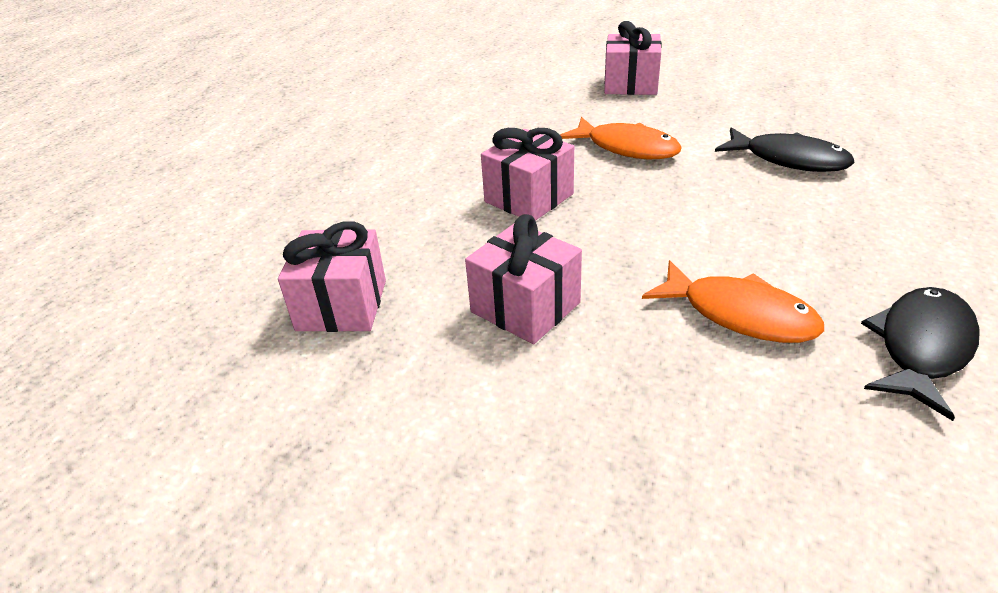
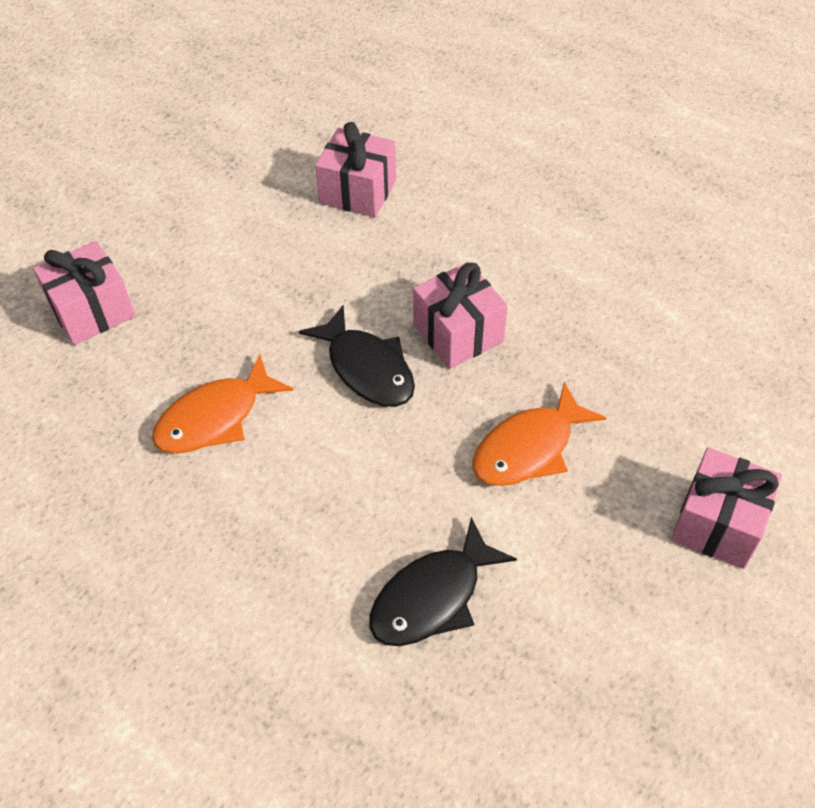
camera: 105 degrees right, 15 degrees up
(525, 307) = (298, 290): pink gift -> pink gift (92, 311)
(921, 347) = (113, 515): black fish -> black fish (367, 368)

